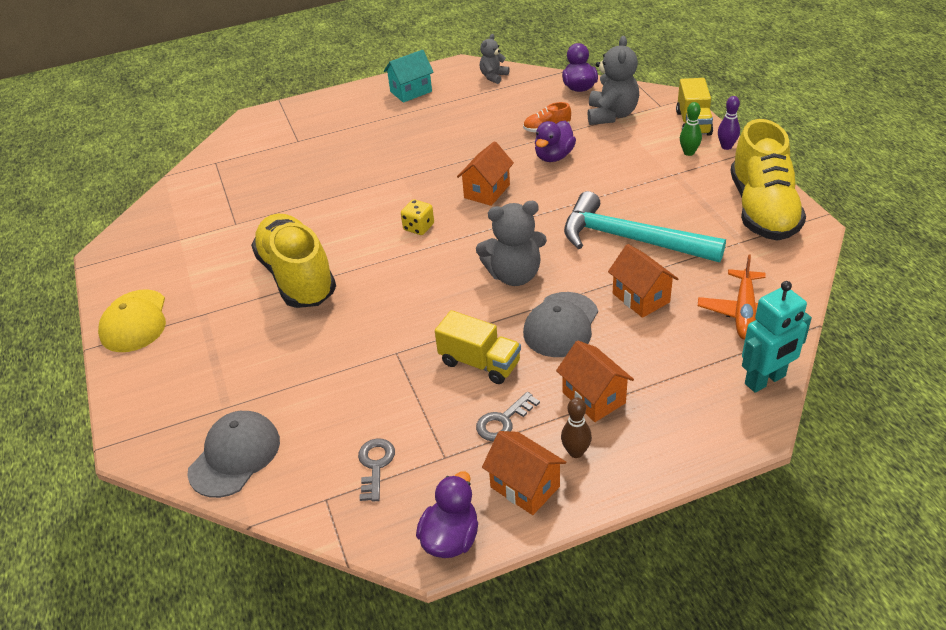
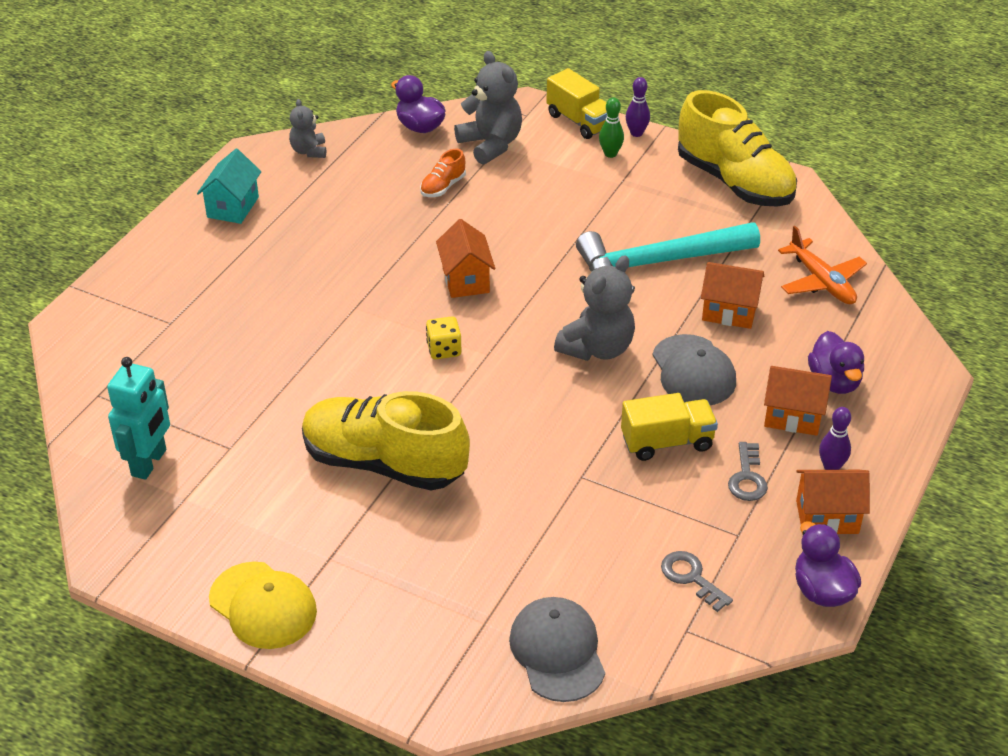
camera: 45 degrees left, 0 degrees up
(554, 156) = (487, 213): purple duck -> purple duck (834, 381)
(576, 452) = (831, 467): brown bowling pin -> purple bowling pin
(765, 380) = (897, 329): turquoise robot -> turquoise robot (149, 463)

